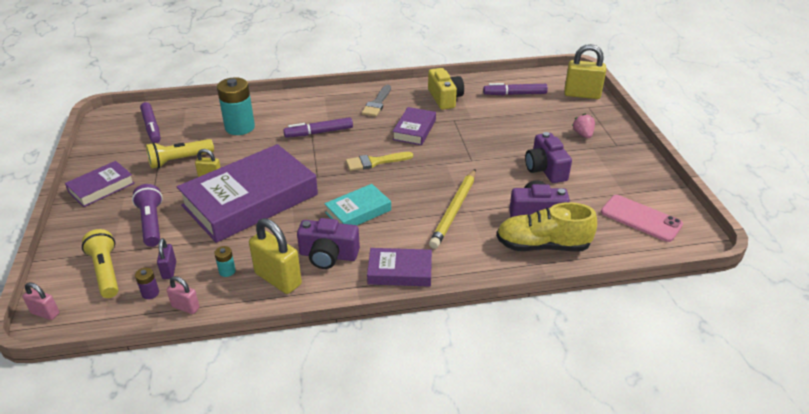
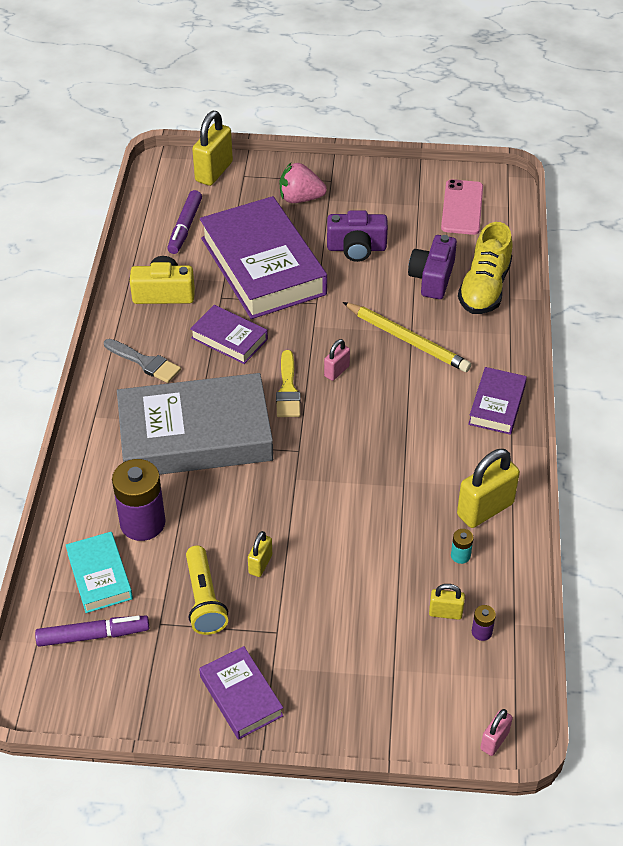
camera: 75 degrees left, 10 degrees up
(106, 272) = (432, 680): yellow flashlight -> none
(151, 223) = (346, 632): purple flashlight -> none
(169, 270) = (445, 613): purple padlock -> yellow padlock
(185, 307) = (512, 597): pink padlock -> pink padlock (336, 371)
(240, 127) = (142, 523): turquoise battery -> purple battery
(250, 200) = (328, 523): purple book -> purple book (263, 266)
(319, 132) = (195, 435): purple marker -> grey book
(328, 255) = (456, 460): purple camera -> none
(358, 211) = (384, 422): turquoise book -> turquoise book (100, 576)
(583, 134) = (300, 199): pink strawberry -> pink strawberry, size x1.52
(641, 218) = (462, 207): pink phone -> pink phone turned 45 degrees counterclockwise

